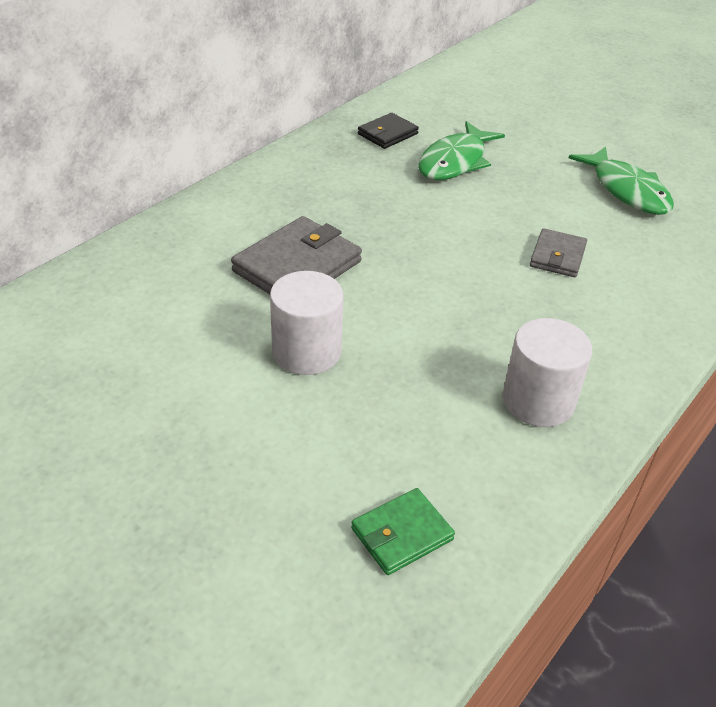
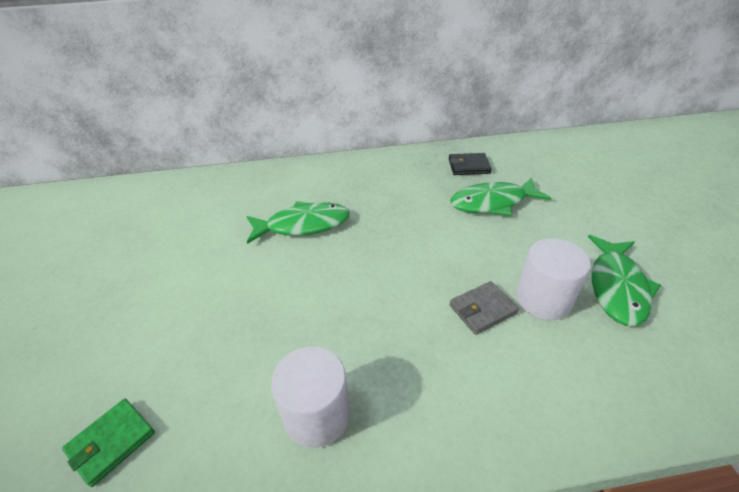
camera: 45 degrees right, 0 degrees up
(297, 266) = (303, 225): grey wallet -> green fish
(306, 351) = (236, 280): white cylinder -> white cylinder (543, 299)
(402, 534) = (111, 442): green wallet -> green wallet turned 60 degrees counterclockwise

